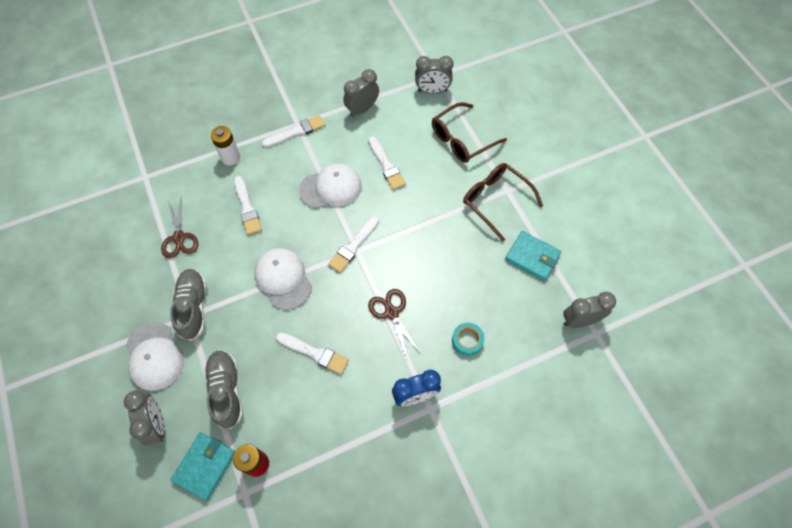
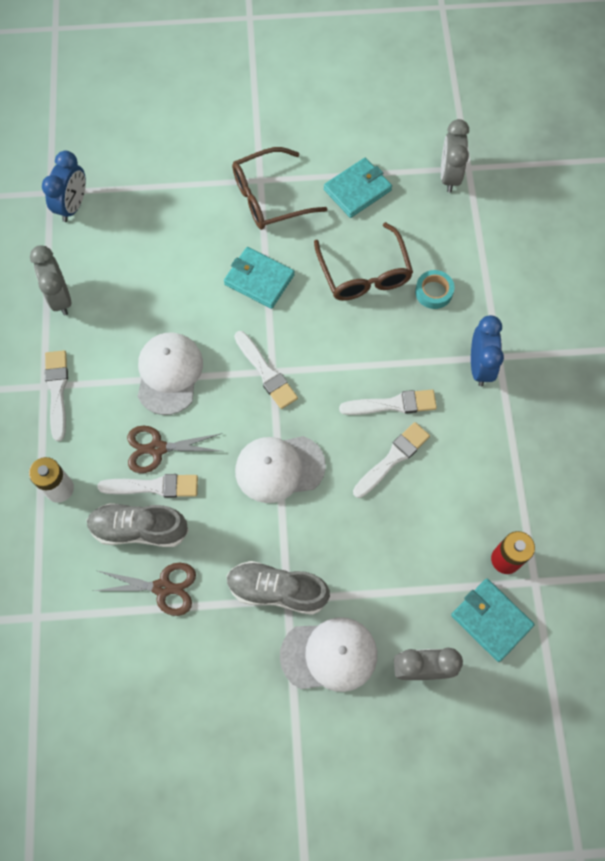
camera: 70 degrees left, 5 degrees up
(226, 391) = (406, 573): grey shoe -> grey shoe (139, 529)
(386, 165) = (164, 298): white brush -> white brush (392, 404)
(391, 313) = (372, 358): brown scissors -> brown scissors (157, 448)
(425, 217) = (259, 279): none -> turquoise wallet
(432, 91) = (73, 206): grey clock -> blue clock
(462, 139) = (165, 200): brown glasses -> brown glasses (364, 273)

